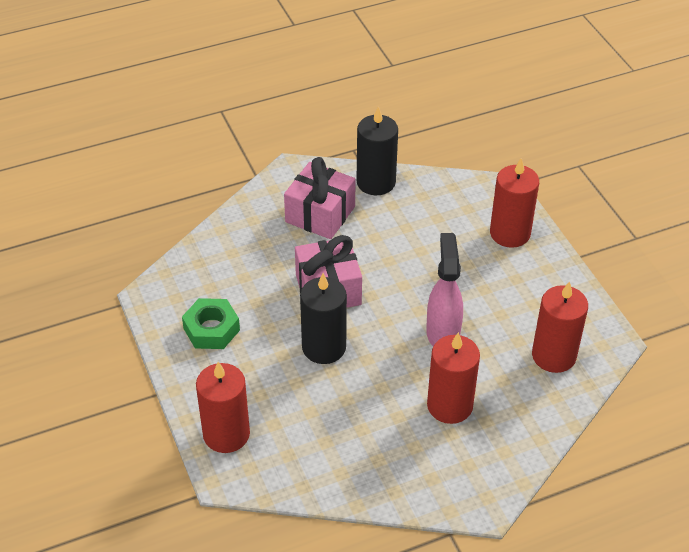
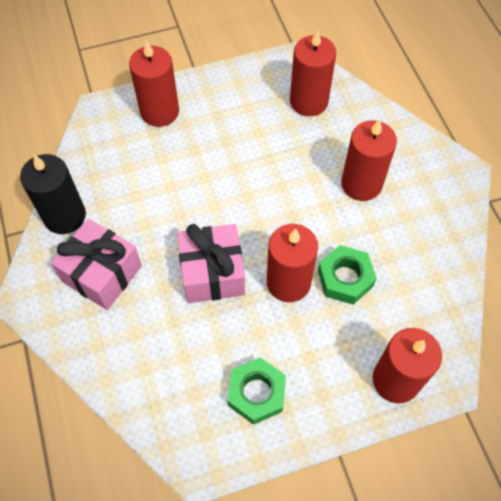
camera: 85 degrees left, 15 degrees up
(324, 347) = (288, 282): black candle -> red candle
(332, 392) = (345, 278): none -> green nut
(442, 333) = (277, 179): pink spray bottle -> none

